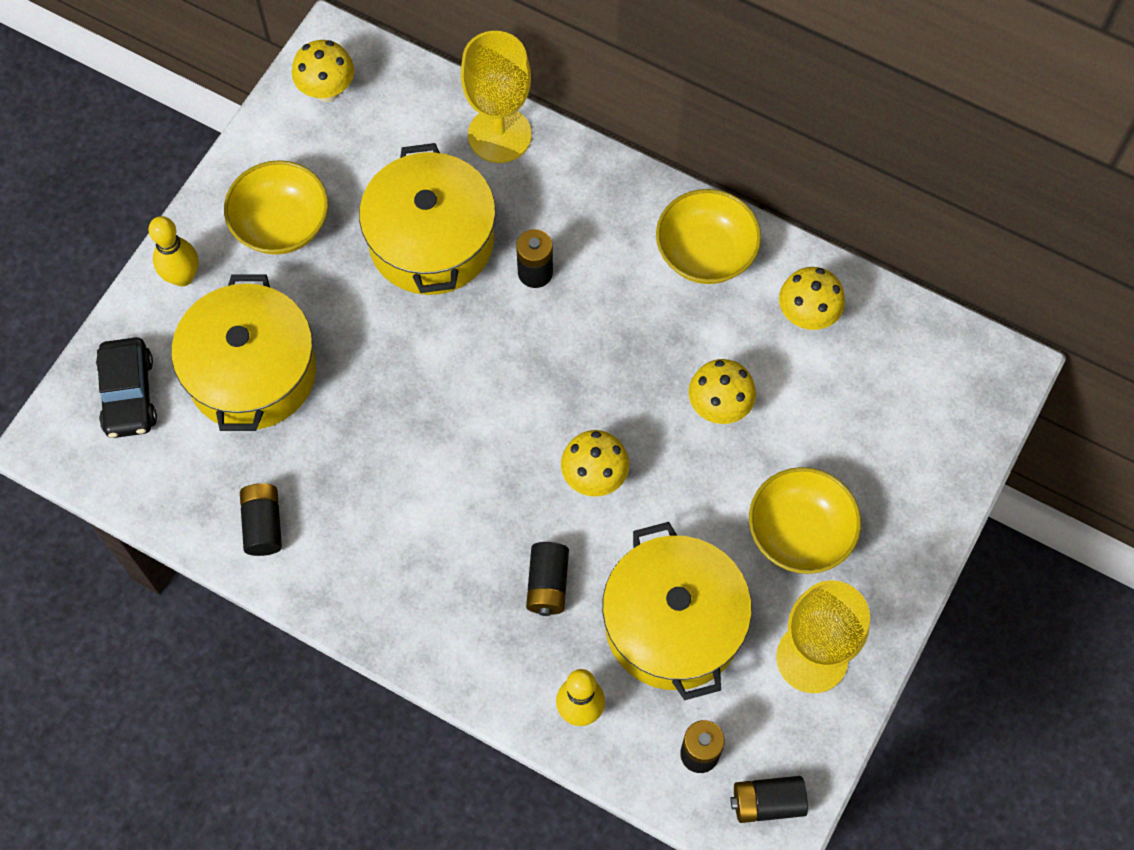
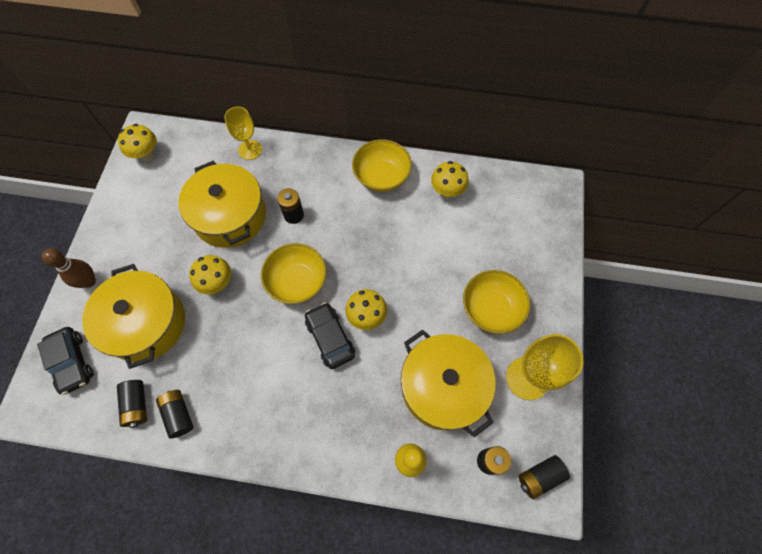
camera: 20 degrees left, 0 degrees up
(183, 277) = (89, 281): yellow bowling pin -> brown bowling pin
(281, 224) = (141, 234): yellow bowl -> yellow bowl (297, 281)
(499, 135) = (250, 150): yellow goblet -> yellow goblet, size x0.66
(525, 490) = (330, 338): none -> black car
(547, 584) = (362, 389): black battery -> black battery (137, 405)
(719, 407) = (420, 254): yellow mushroom -> yellow mushroom (217, 283)

